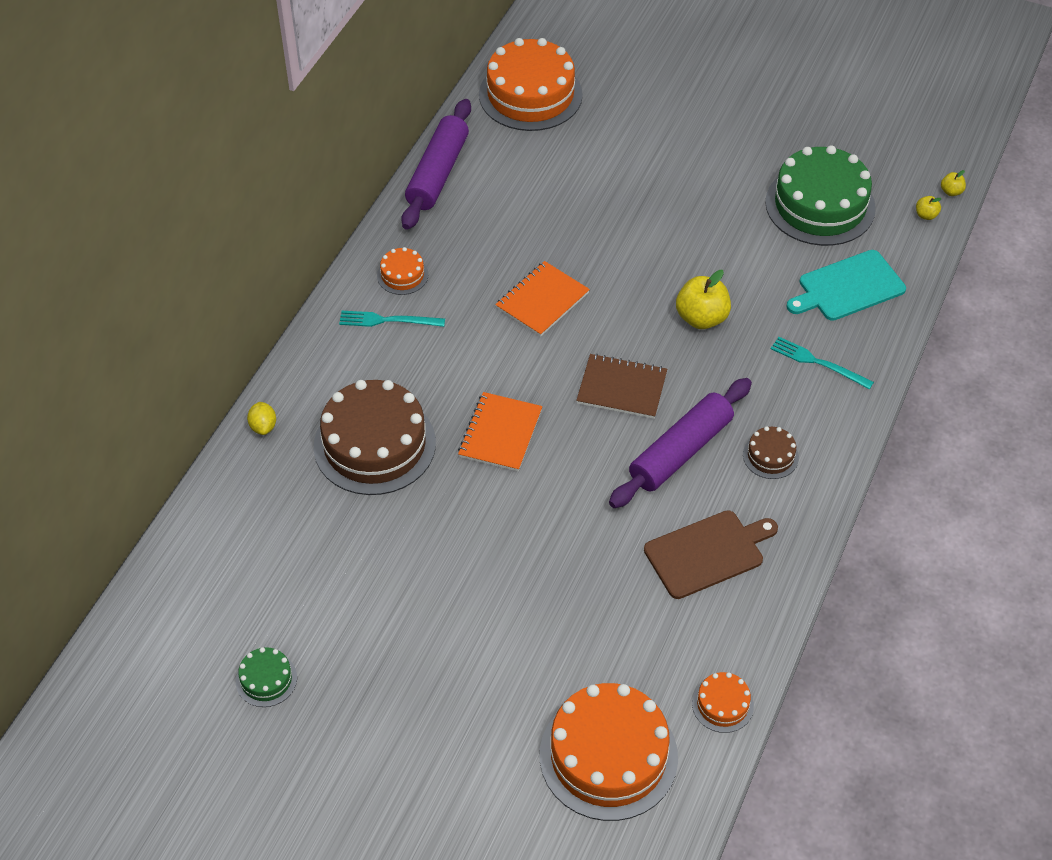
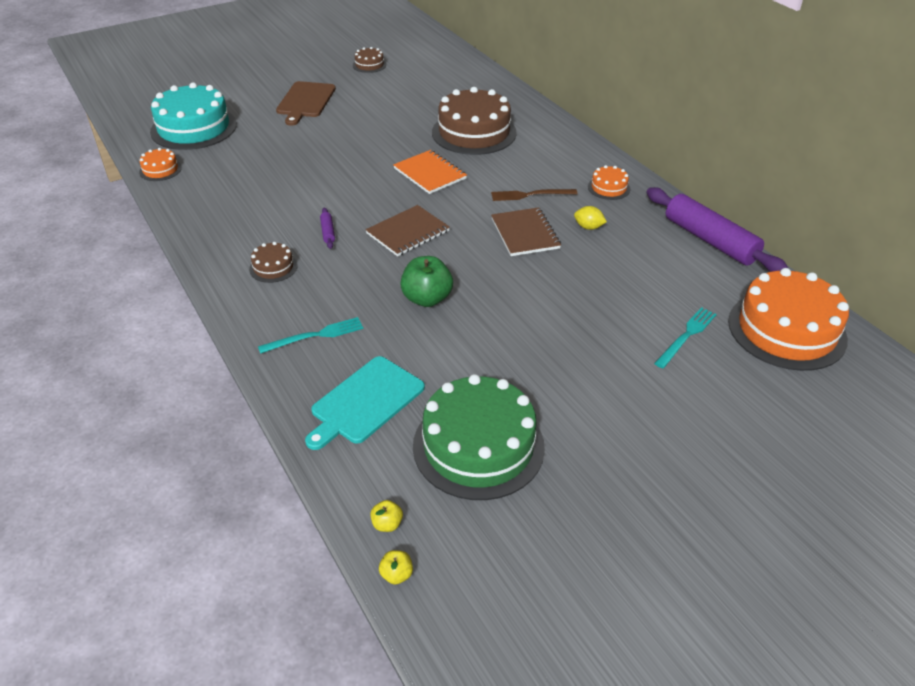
camera: 125 degrees right, 10 degrees down
(263, 426) = (528, 106): yellow lemon -> yellow lemon (588, 227)
(266, 679) = (369, 65): green cake -> brown cake
(387, 320) = (571, 168): turquoise fork -> turquoise fork (686, 336)
(469, 328) = (530, 195): none -> brown fork
(542, 300) = (525, 233): orange notebook -> brown notebook
(608, 756) = (193, 128): orange cake -> turquoise cake
(680, 452) = (328, 232): purple rolling pin -> purple rolling pin, size x0.40
(701, 318) = (427, 299): yellow apple -> green apple
(707, 553) = (247, 207): brown cutting board -> brown cutting board (305, 101)
(848, 287) = (365, 402): turquoise cutting board -> turquoise cutting board turned 150 degrees counterclockwise

